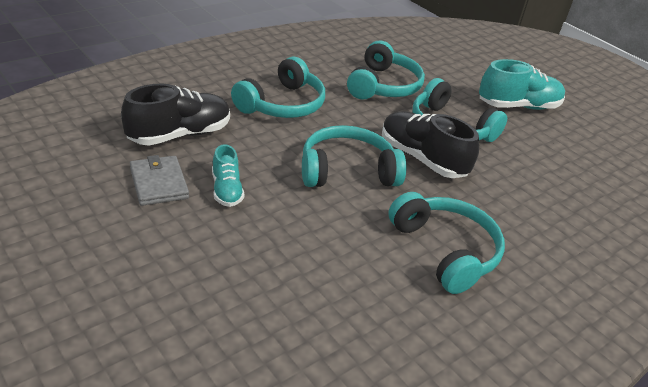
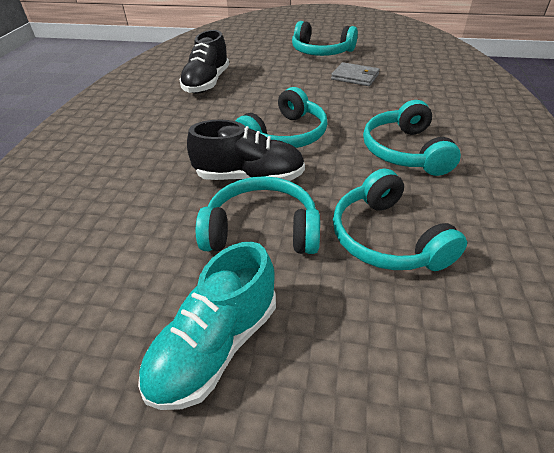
camera: 145 degrees right, 5 degrees up
(179, 135) = (400, 97): black shoe -> black shoe (207, 83)
(226, 190) = (324, 90): turquoise shoe -> none
(445, 250) = (174, 129): turquoise headphones -> turquoise headphones (321, 52)

